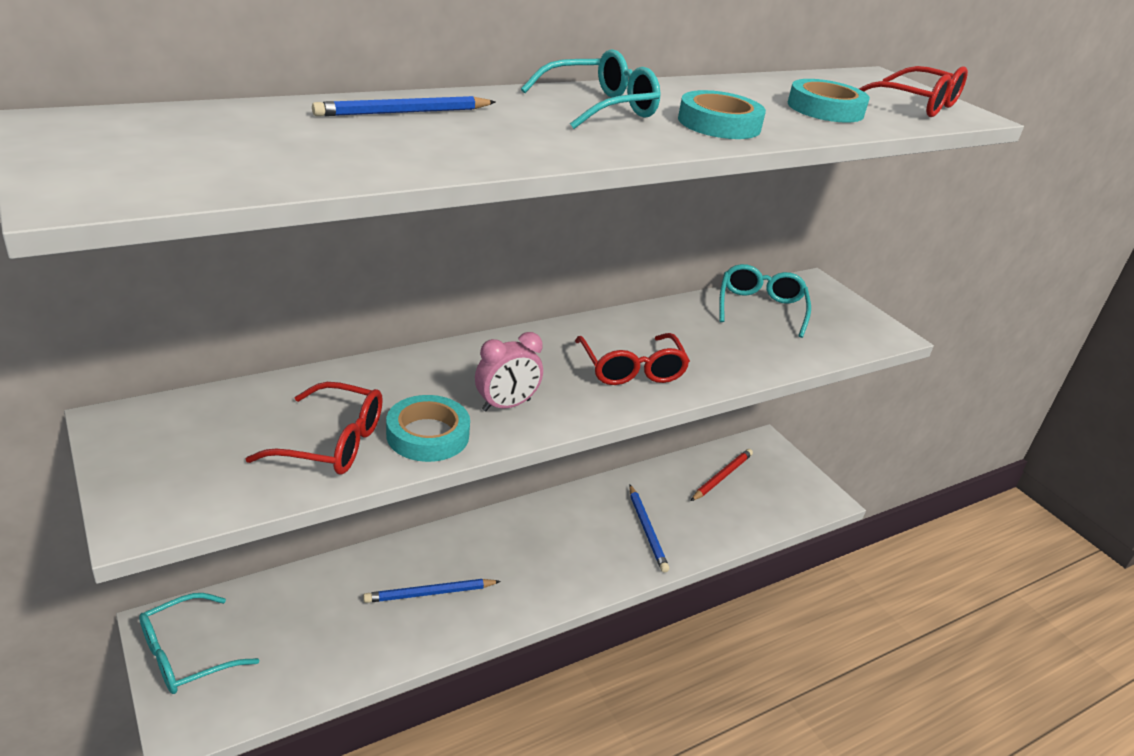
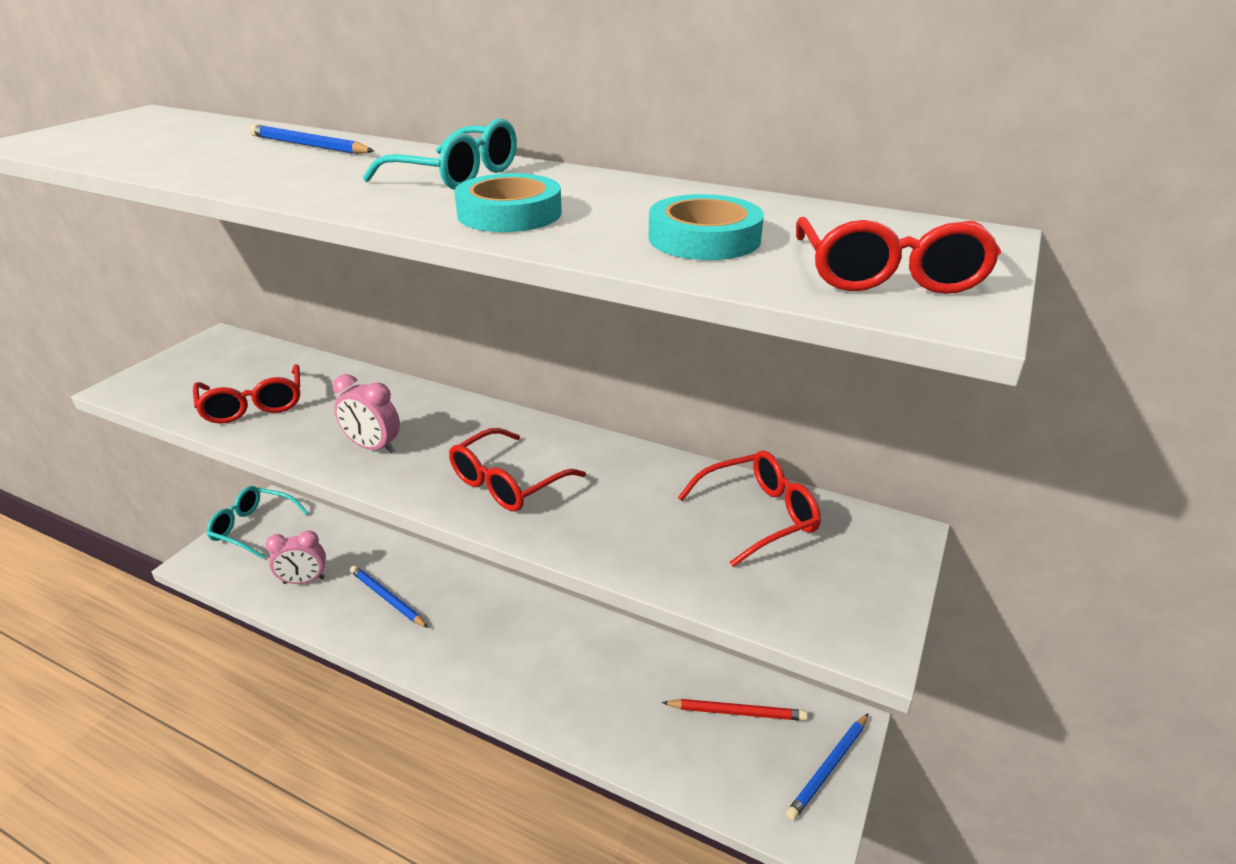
camera: 60 degrees right, 0 degrees up
(334, 642) = (304, 580): none -> pink clock
(428, 435) = (297, 433): turquoise tape -> none
(647, 530) = (587, 691): blue pencil -> blue pencil (829, 768)
(760, 308) = (759, 515): turquoise glasses -> red glasses

